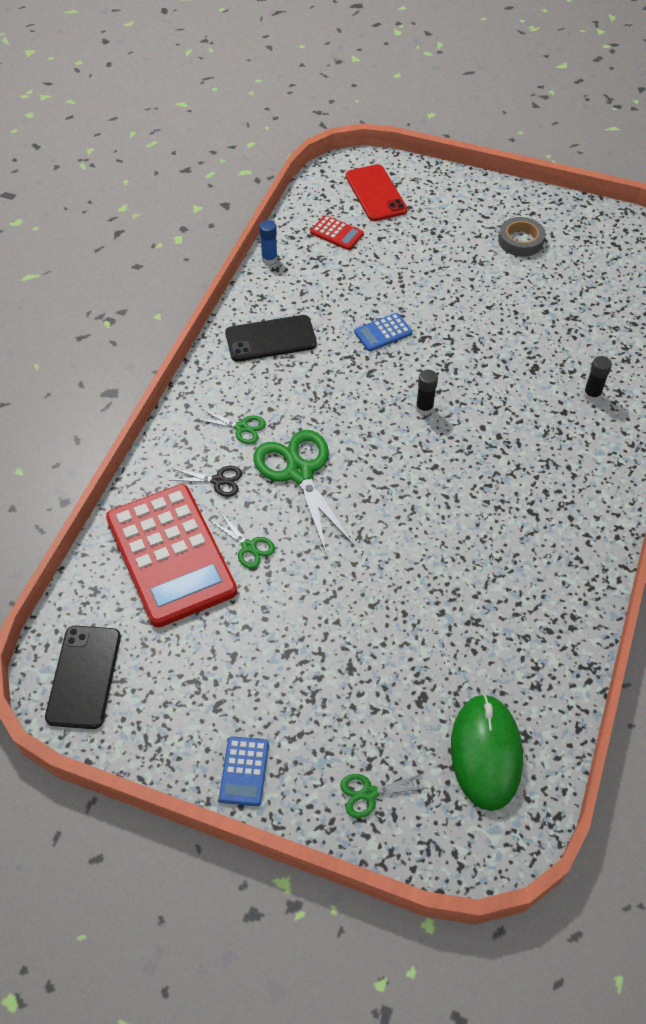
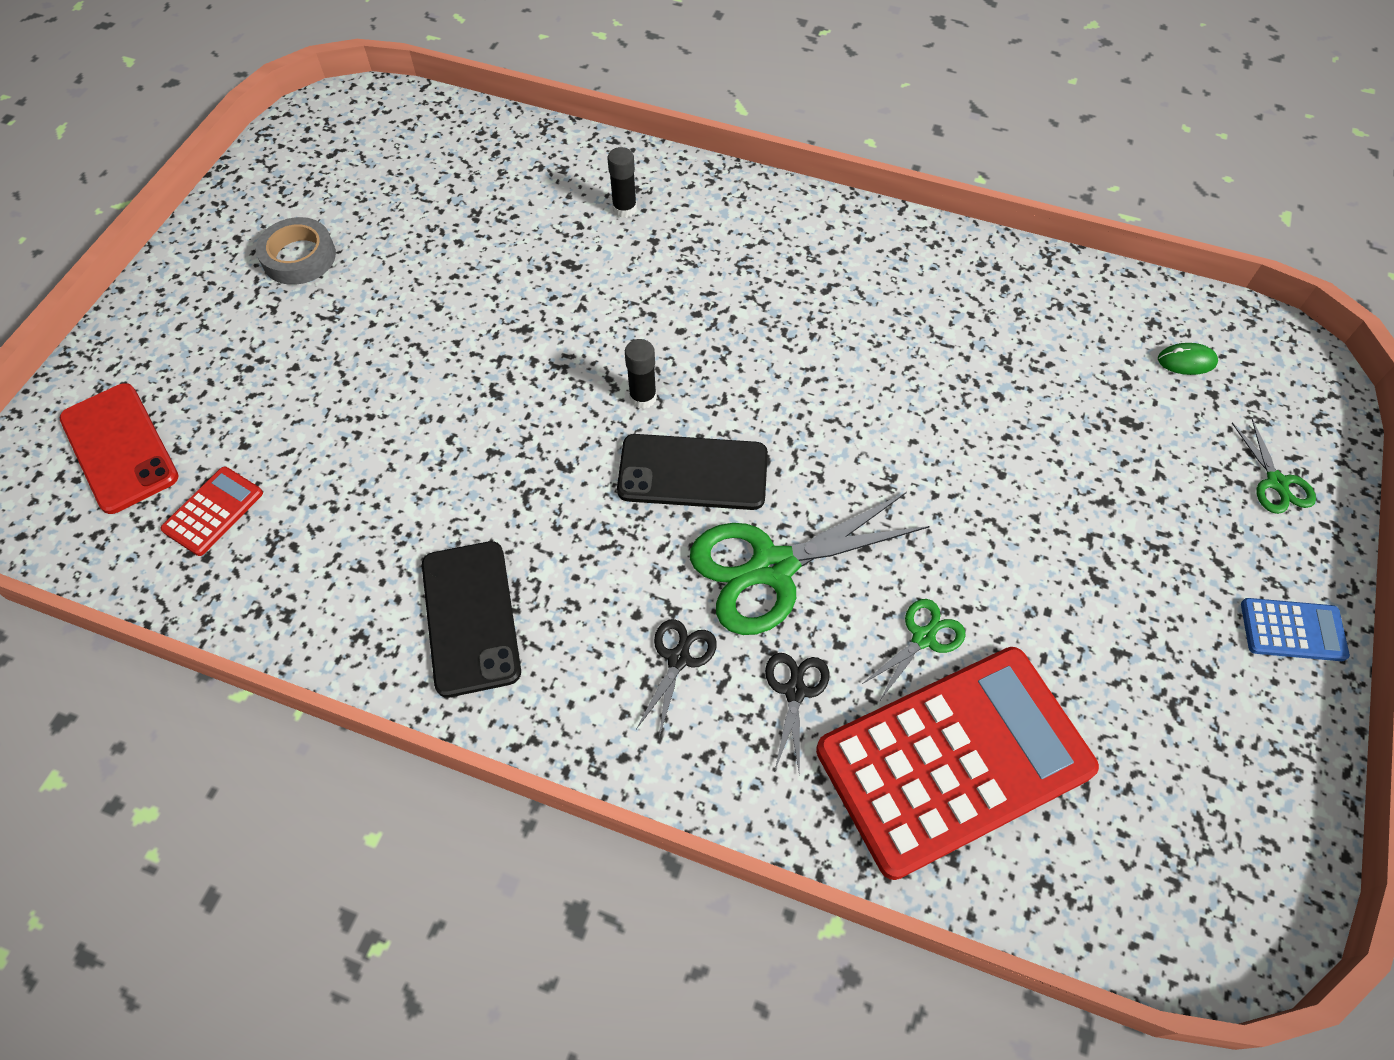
camera: 90 degrees left, 5 degrees up
(84, 676) = (1207, 882): black phone -> black phone (693, 472)
(242, 428) = (678, 658): green scissors -> black scissors
(269, 259) = (258, 625): blue glue stick -> none
(375, 193) = (119, 448): red phone -> red phone turned 75 degrees clockwise
(383, 333) = (477, 446): blue calculator -> none
(486, 753) = (1186, 361): green mouse -> green mouse, size x0.41

